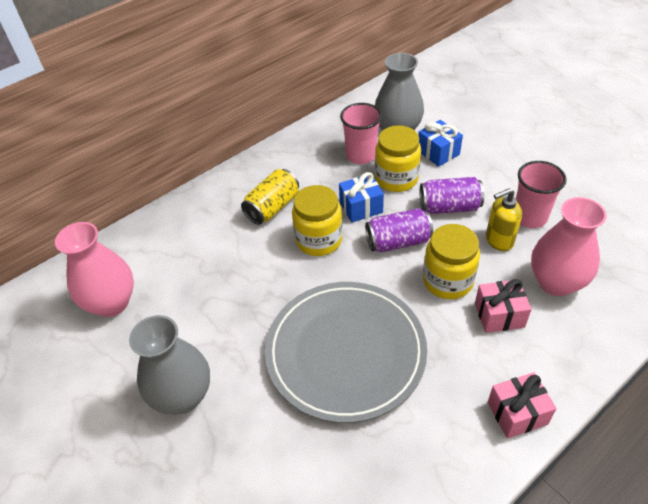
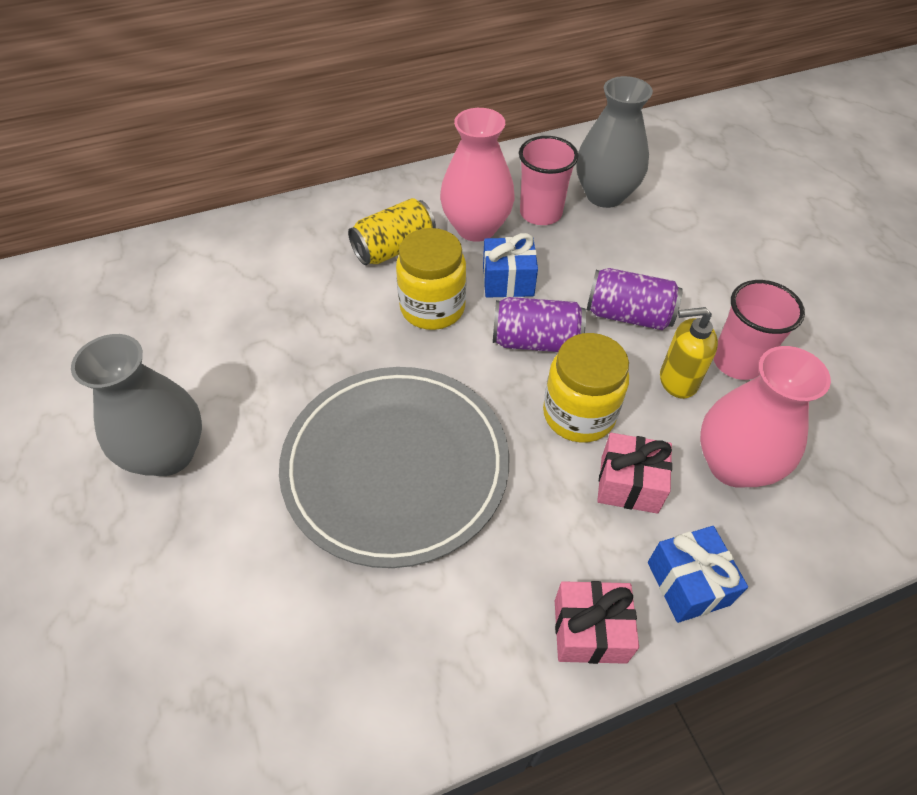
camera: 15 degrees right, 5 degrees up
(112, 303) = (144, 310): pink vase -> pink vase (476, 228)
(396, 179) = (573, 257): yellow jar -> none
(438, 152) = (648, 237): blue gift -> blue gift (688, 583)

